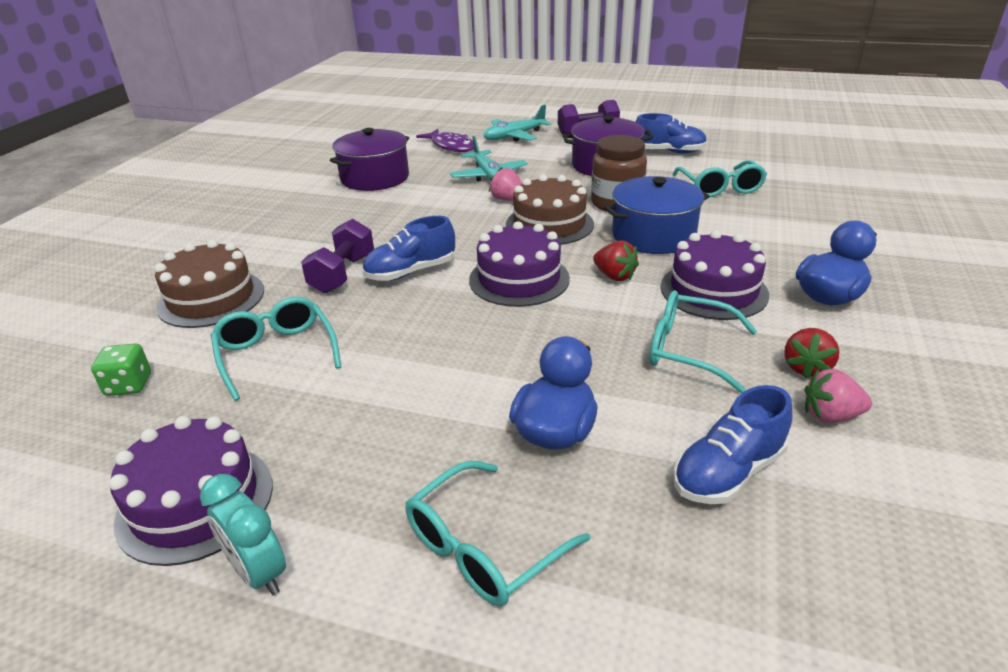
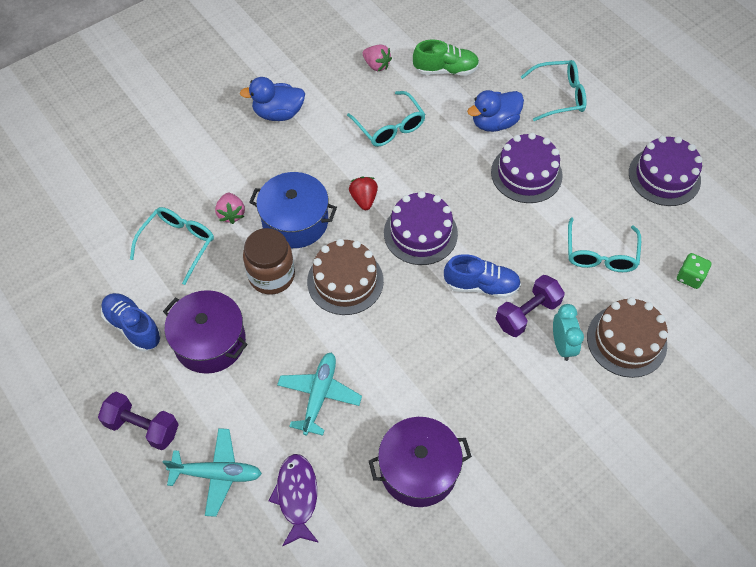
camera: 145 degrees left, 25 degrees up
(258, 572) = (645, 131): turquoise clock -> turquoise clock (562, 345)
(507, 200) = (341, 339): pink strawberry -> pink strawberry (231, 214)
(713, 290) = (326, 154): purple cake -> purple cake (526, 174)
(728, 472) = (445, 70): blue shoe -> green shoe
(806, 368) = (352, 87): red strawberry -> none

